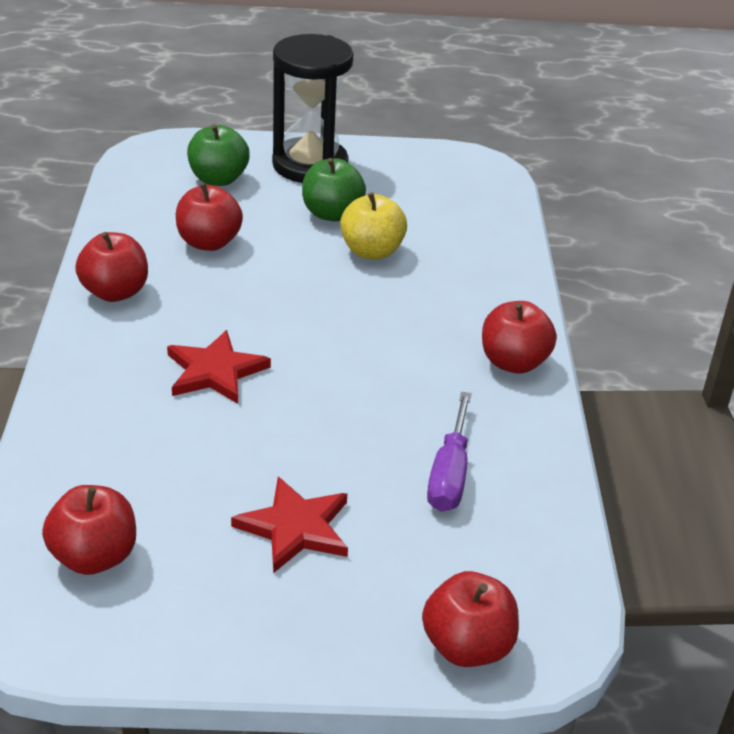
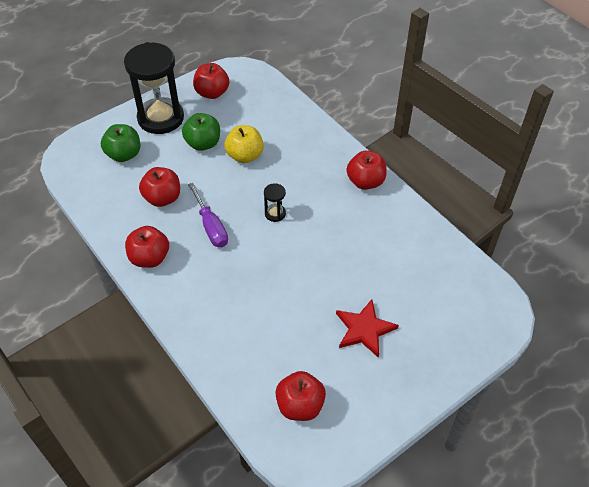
camera: 35 degrees left, 15 degrees up
(215, 371) = (246, 272): red star -> none
(334, 331) = (275, 213): none -> black hourglass
(449, 475) = (396, 259): purple screwdriver -> purple screwdriver (211, 227)
(467, 647) = (479, 336): red apple -> red apple (212, 93)

